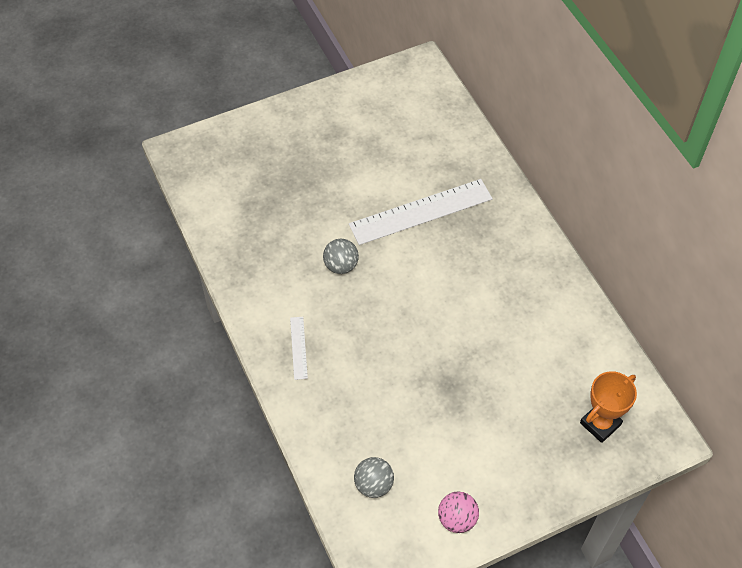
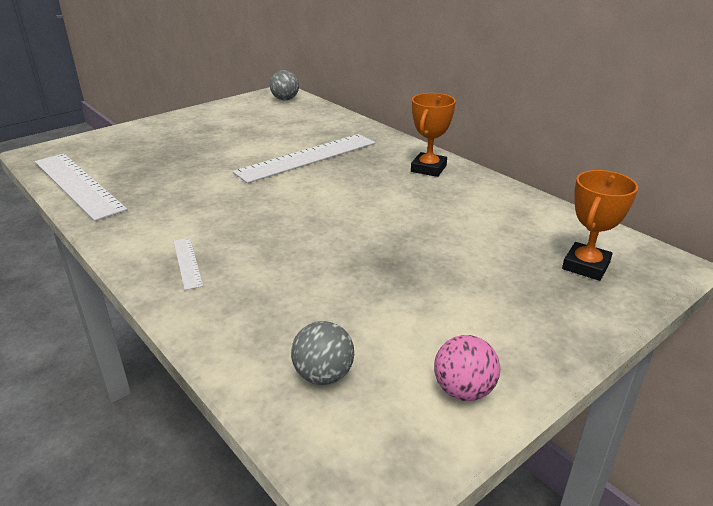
camera: 15 degrees left, 25 degrees down
(215, 215) = (78, 185): none -> white ruler
(341, 265) = (230, 198): grey ball -> grey ball (285, 99)
(528, 256) = (428, 168): none -> orange trophy

